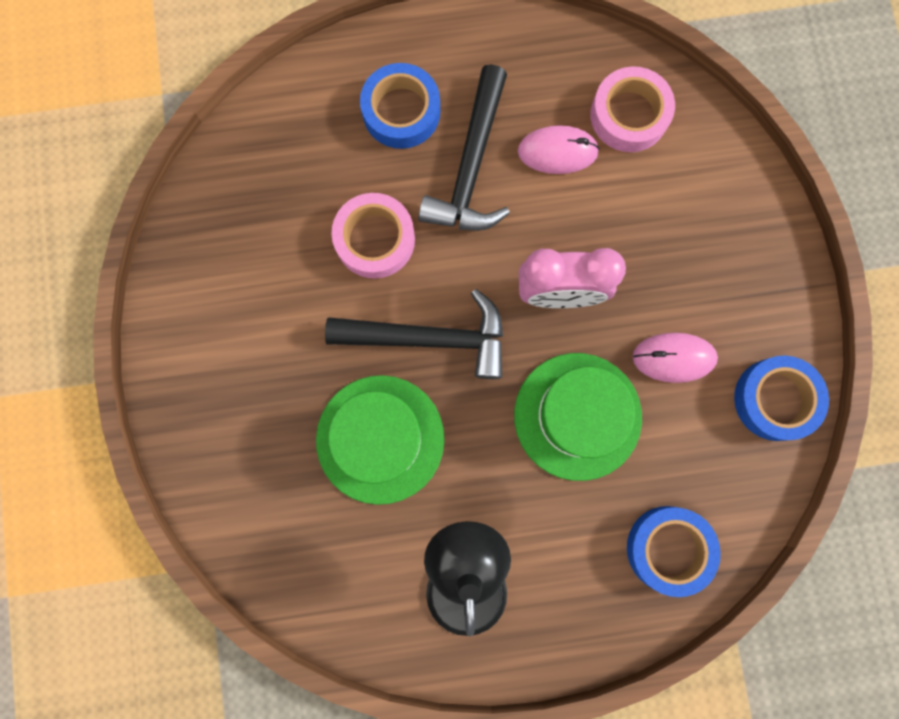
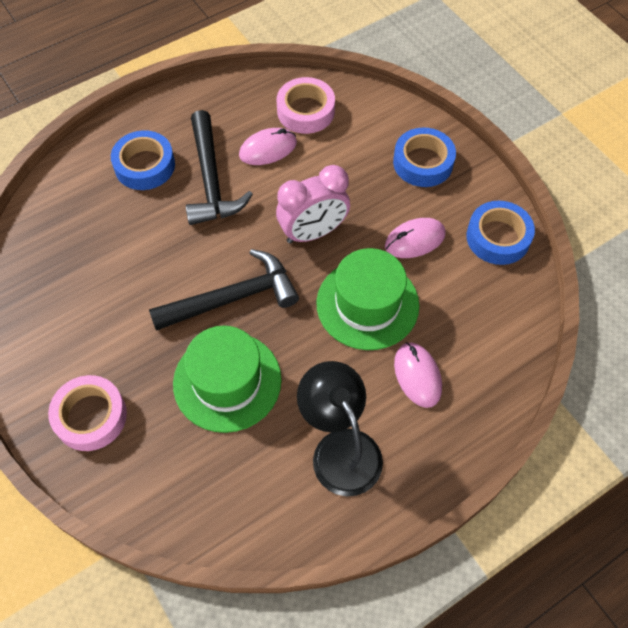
camera: 25 degrees left, 20 degrees down
(375, 239) = (161, 250): pink tape -> pink tape (90, 416)
(590, 530) = (417, 375): none -> pink mouse
(669, 549) = (480, 363): blue tape -> blue tape (423, 162)

